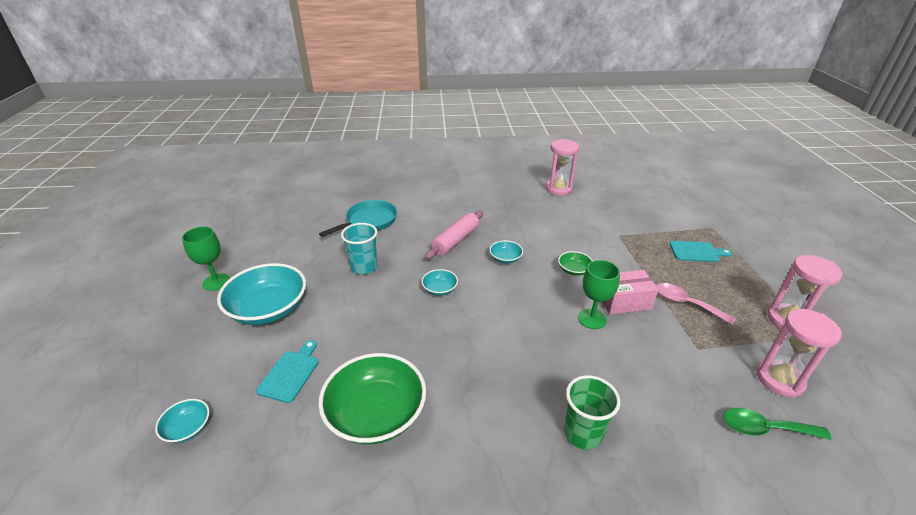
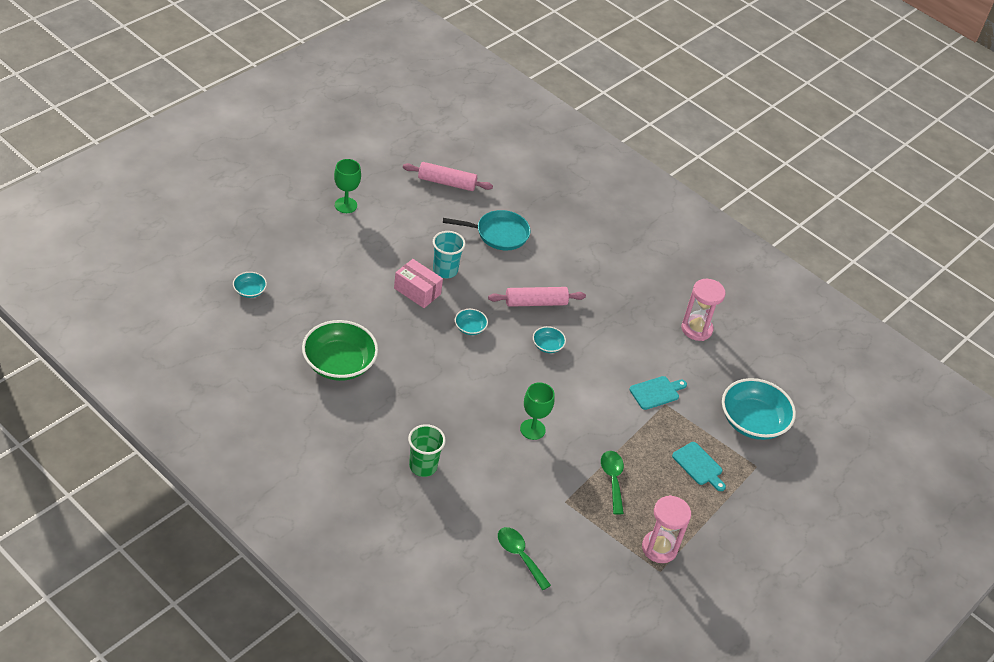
camera: 40 degrees right, 10 degrees up
(268, 309) = (354, 252): turquoise bowl -> turquoise bowl (753, 422)
(287, 217) = (446, 183): none -> pink rolling pin
(290, 373) = (323, 304): turquoise cutting board -> turquoise cutting board (656, 392)
(574, 270) = (580, 395): green bowl -> none
(624, 301) = (573, 441): pink box -> pink box (417, 291)
(686, 303) = (612, 479): pink spoon -> green spoon
(779, 379) = (578, 555): pink hourglass -> none

